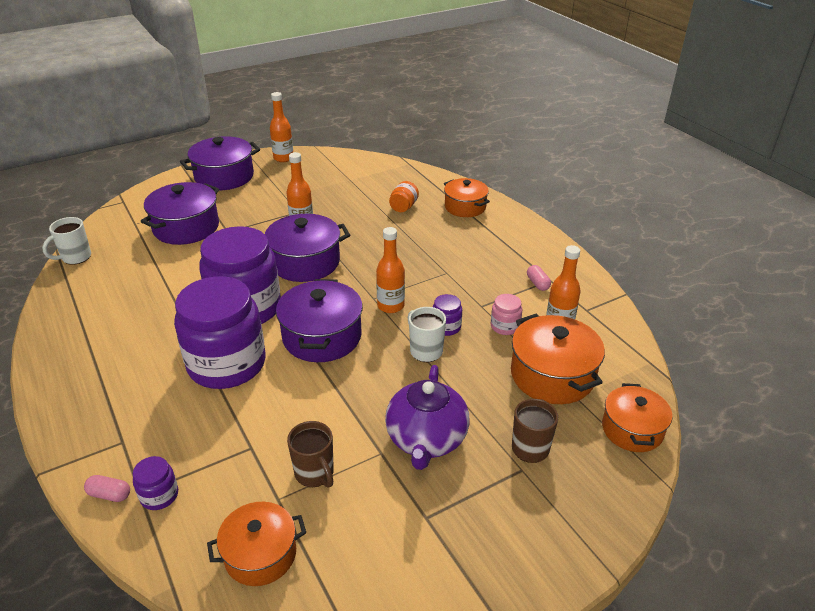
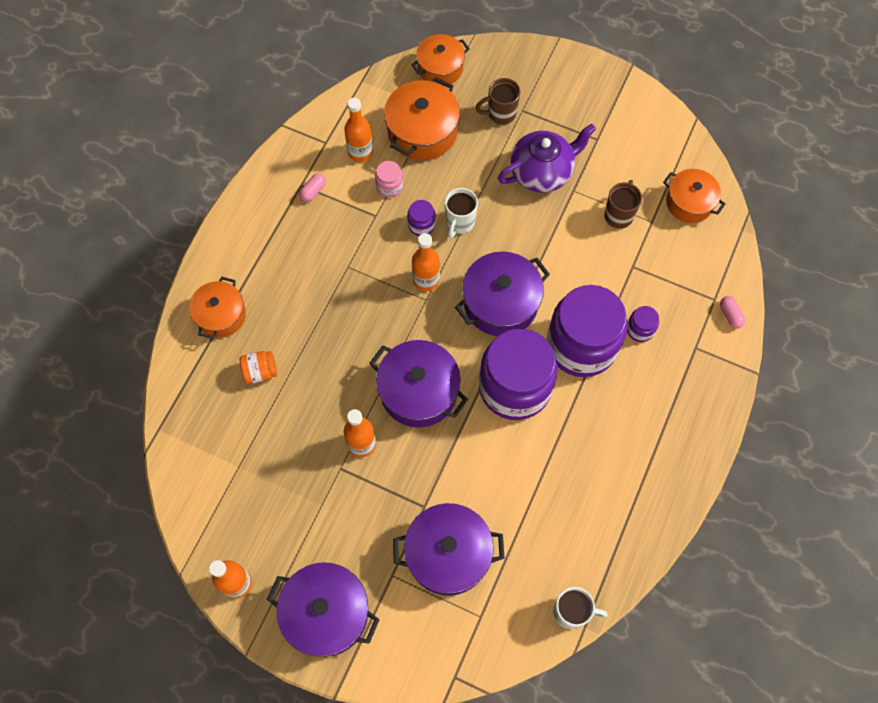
camera: 125 degrees left, 30 degrees up
(159, 495) = (706, 287): purple jar -> purple jar (640, 329)

